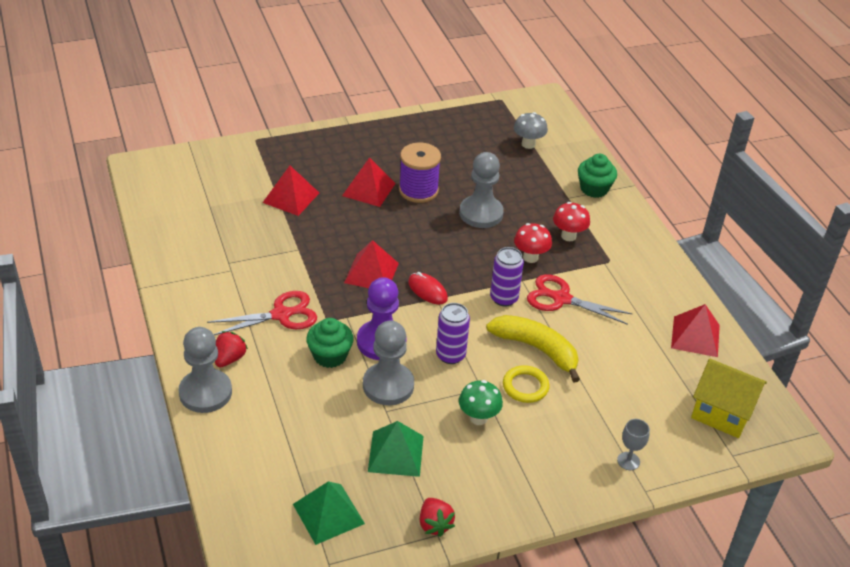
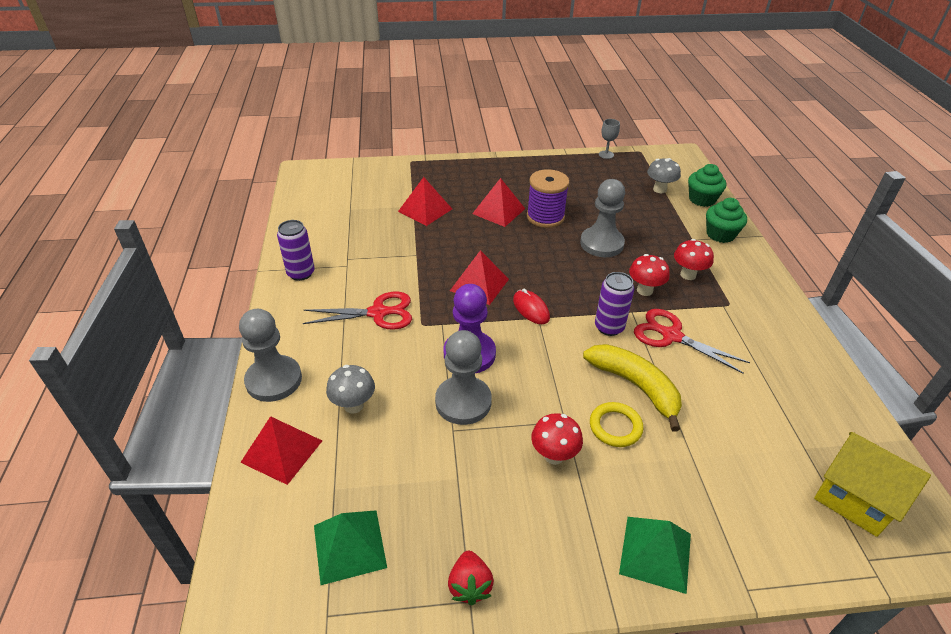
camera: 15 degrees right, 0 degrees up
(229, 359) = (311, 349): red strawberry -> none
(290, 404) = (353, 405): none -> grey mushroom
(330, 356) = (412, 361): green cupcake -> green cupcake (702, 199)
(396, 453) = (449, 483): green pyramid -> green pyramid (655, 553)
(450, 355) = (539, 379): purple can -> purple can (301, 273)
(478, 418) = (554, 455): green mushroom -> red mushroom
(628, 461) = (729, 543): grey goblet -> grey goblet (606, 154)
(695, 336) = (823, 398): red pyramid -> red pyramid (282, 451)

